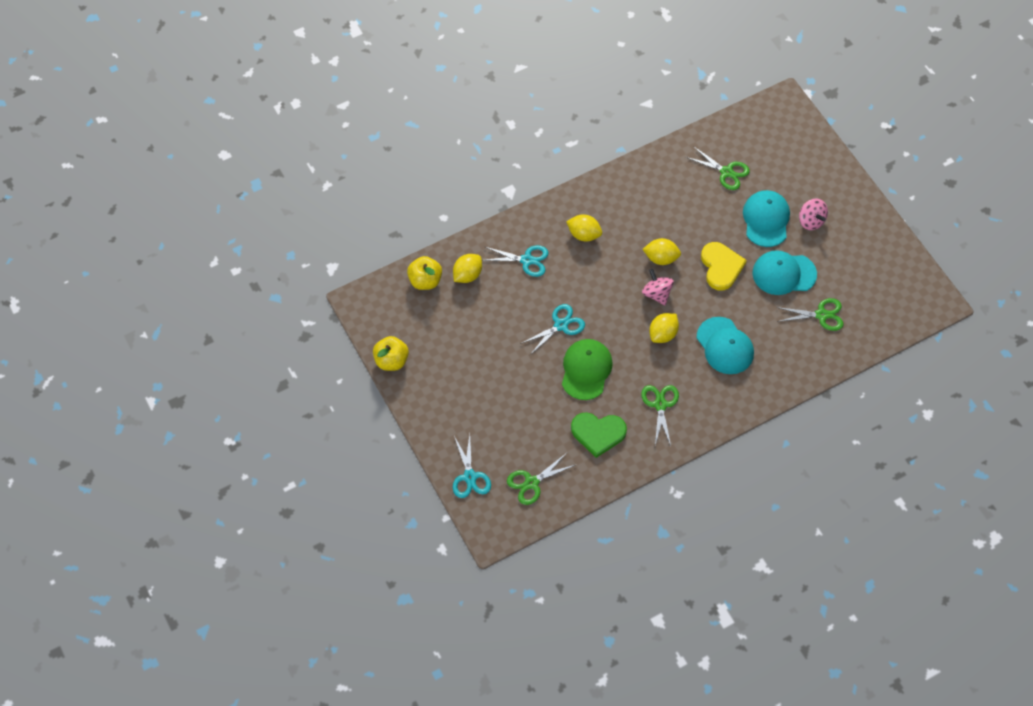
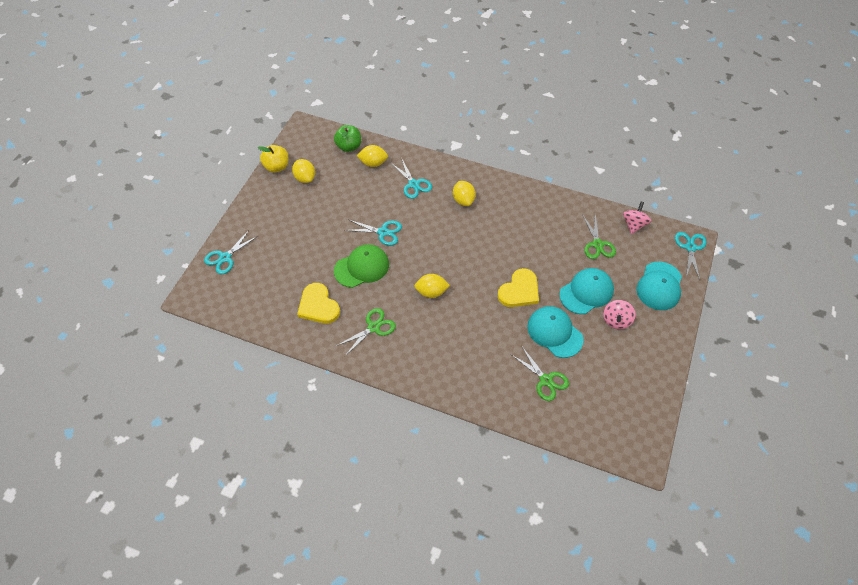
camera: 50 degrees right, 5 degrees down
(425, 280) = (349, 146): yellow apple -> green apple
(531, 482) = (248, 293): green scissors -> none
(598, 433) = (318, 306): green heart -> yellow heart
(656, 294) = (459, 268): pink spinning top -> pink spinning top (634, 225)
(661, 258) = (489, 252): yellow lemon -> yellow lemon (305, 178)
(725, 346) = (458, 335): turquoise cap -> turquoise cap (659, 286)
(790, 109) = (690, 247): none -> turquoise scissors

